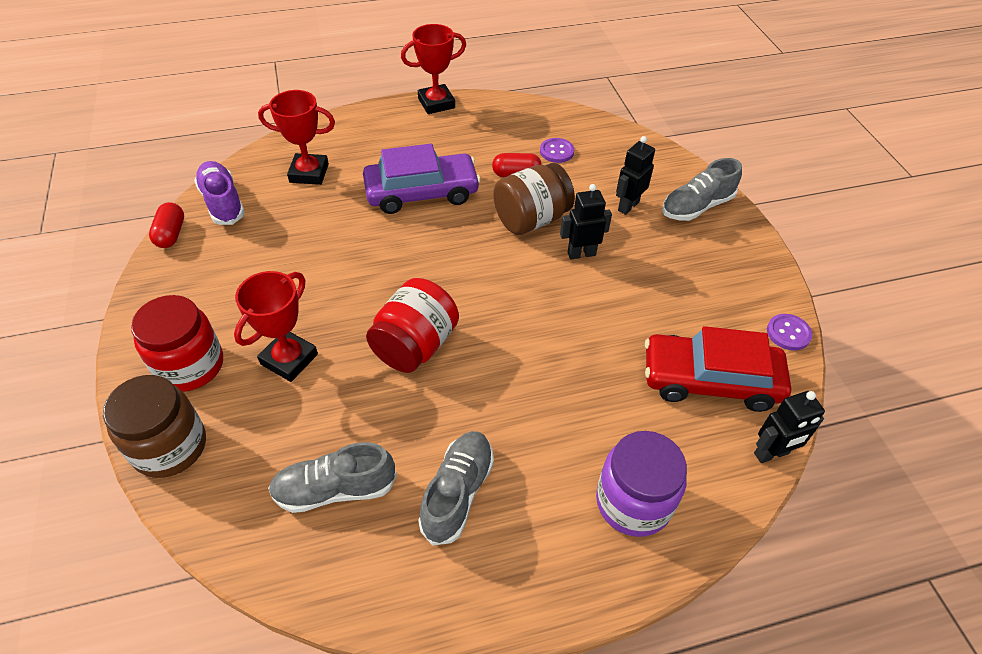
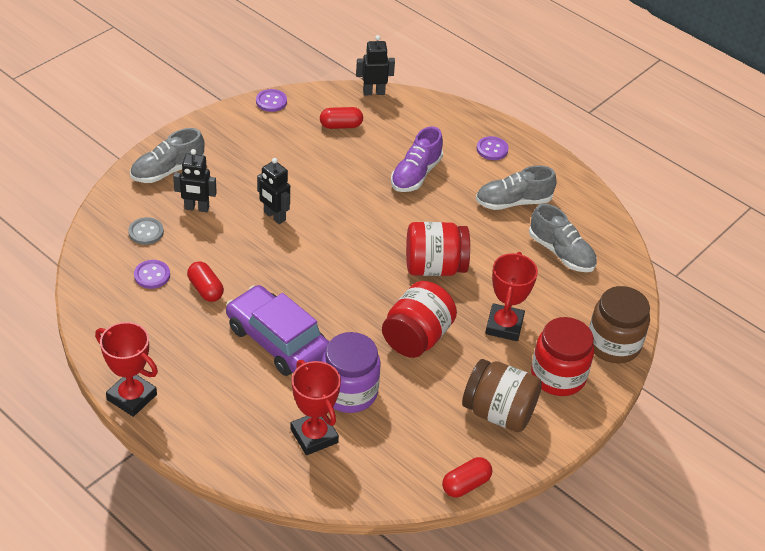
camera: 125 degrees left, 5 degrees down
(222, 202) = (401, 475): purple shoe -> purple shoe (416, 174)
(289, 359) = (504, 326): red trophy -> red trophy turned 75 degrees counterclockwise
(341, 282) = (417, 337): none -> red jar
(531, 219) = (257, 258): brown jar -> brown jar (498, 412)
(575, 535) = (492, 149): none -> purple button
(614, 165) = (146, 232): none -> grey button
(633, 502) = (453, 134): purple jar -> purple jar (349, 392)
(696, 207) = (168, 170): grey shoe -> grey shoe turned 120 degrees clockwise
(710, 380) = (341, 126): red car -> red capsule
(771, 454) = (374, 92): black robot -> black robot turned 45 degrees counterclockwise

